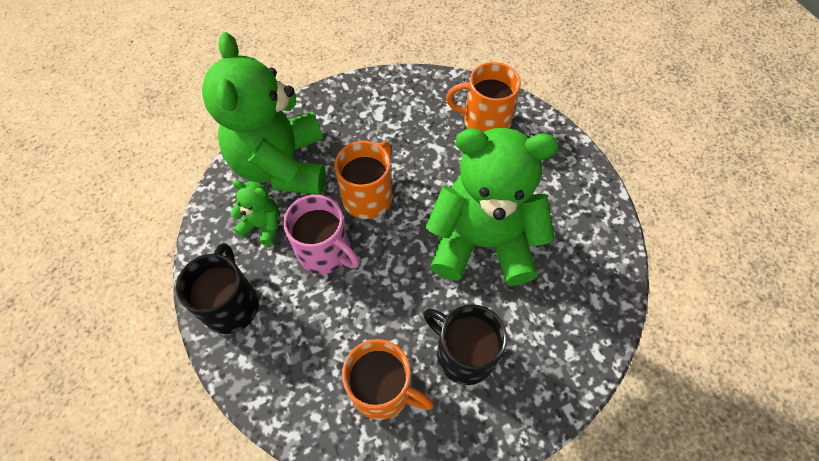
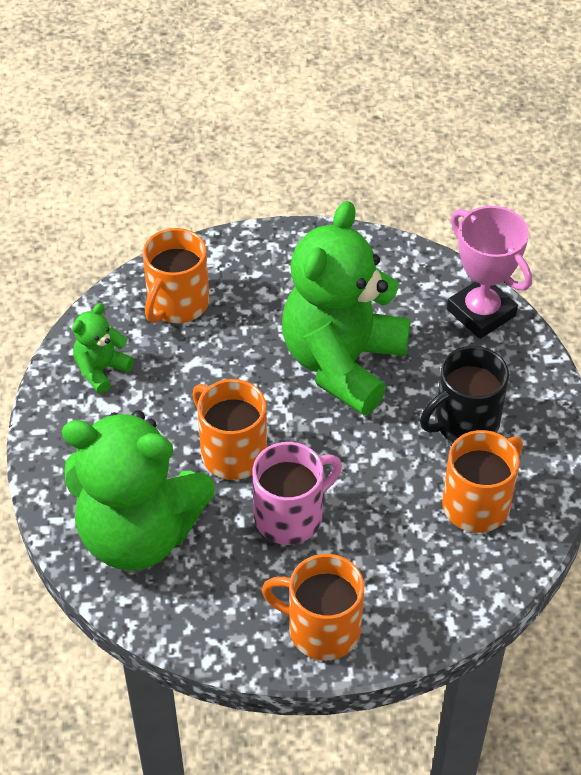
camera: 70 degrees left, 10 degrees down
(231, 305) = (321, 629): black mug -> orange mug
(263, 225) = (223, 574): green teddy bear -> green teddy bear (101, 370)
(589, 333) = (481, 313): none -> pink trophy

